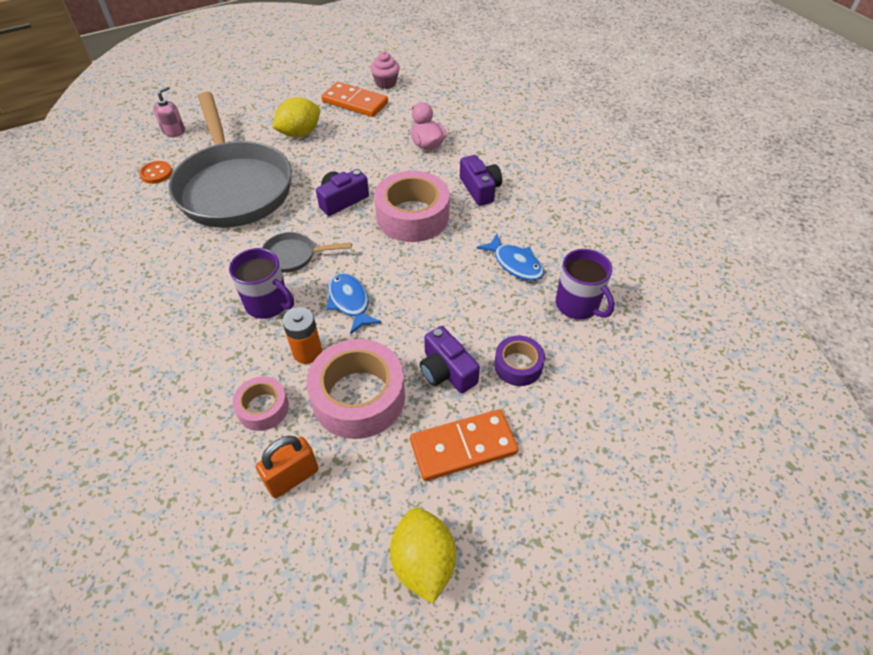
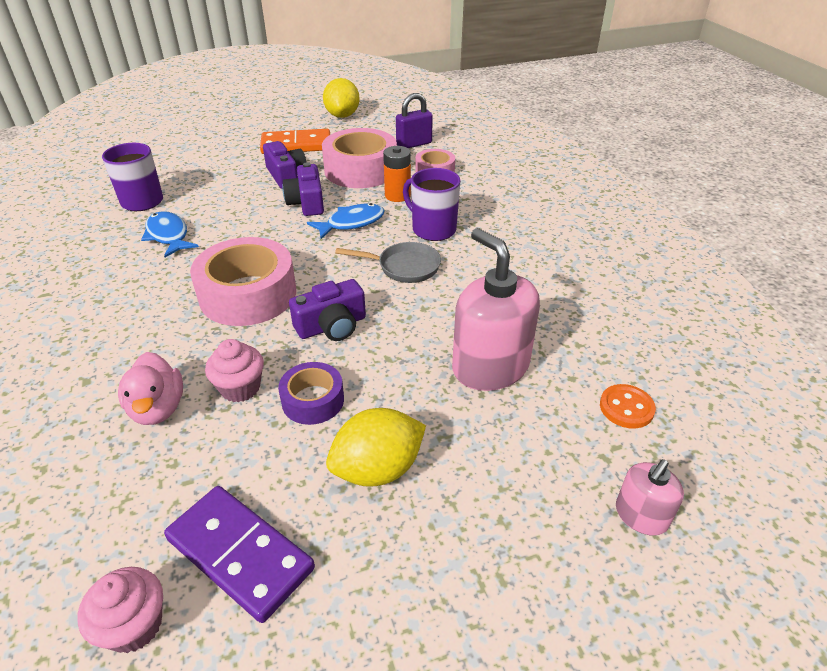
camera: 170 degrees left, 10 degrees down
(233, 186) = (490, 366): grey pan -> pink soap dispenser
(292, 477) = (414, 144): orange padlock -> purple padlock
(350, 302) = (351, 223): blue fish -> blue fish turned 105 degrees counterclockwise
(355, 102) = (240, 553): orange domino -> purple domino
(386, 158) = (240, 388): none -> pink cupcake
(480, 189) = (136, 319): purple camera -> purple camera (307, 202)
(518, 365) = (228, 173): purple tape -> purple tape (313, 400)

